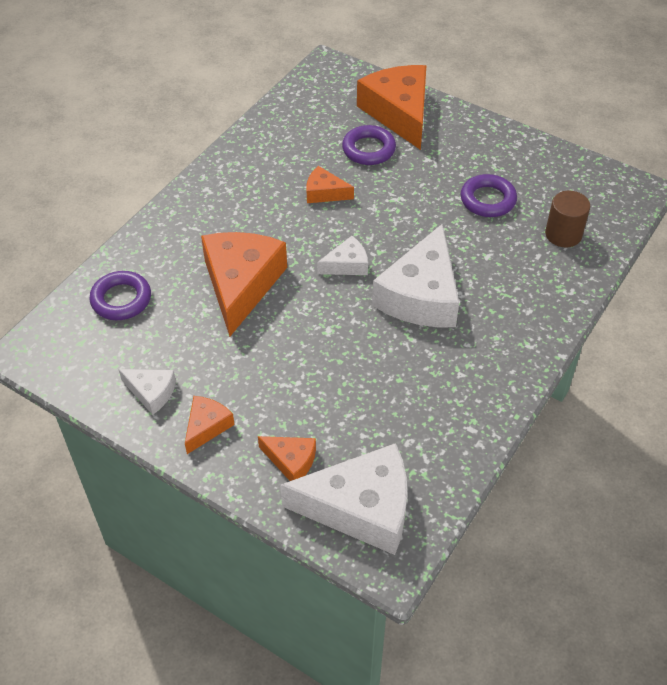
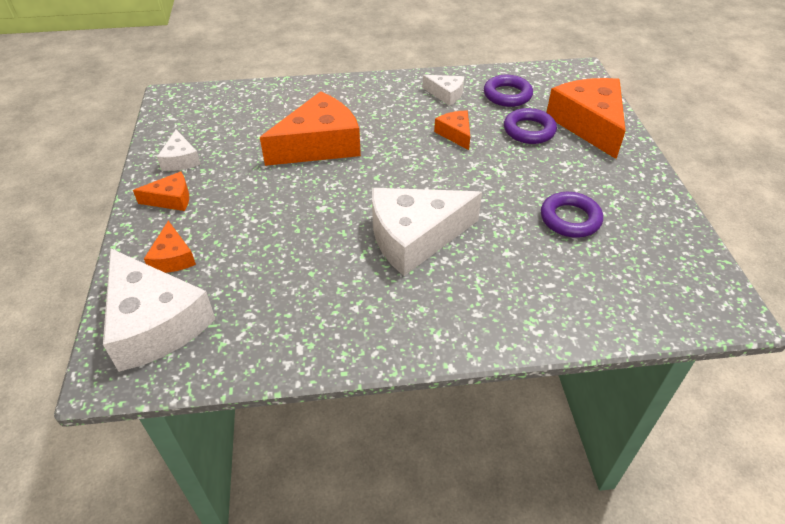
camera: 50 degrees right, 5 degrees down
(121, 299) = (250, 106): purple ring -> purple ring (507, 95)
(347, 265) = (398, 182): white cheese -> white cheese (446, 94)
(399, 113) = (589, 124): orange cheese -> orange cheese turned 45 degrees counterclockwise
(563, 234) = (598, 288): brown cylinder -> none

